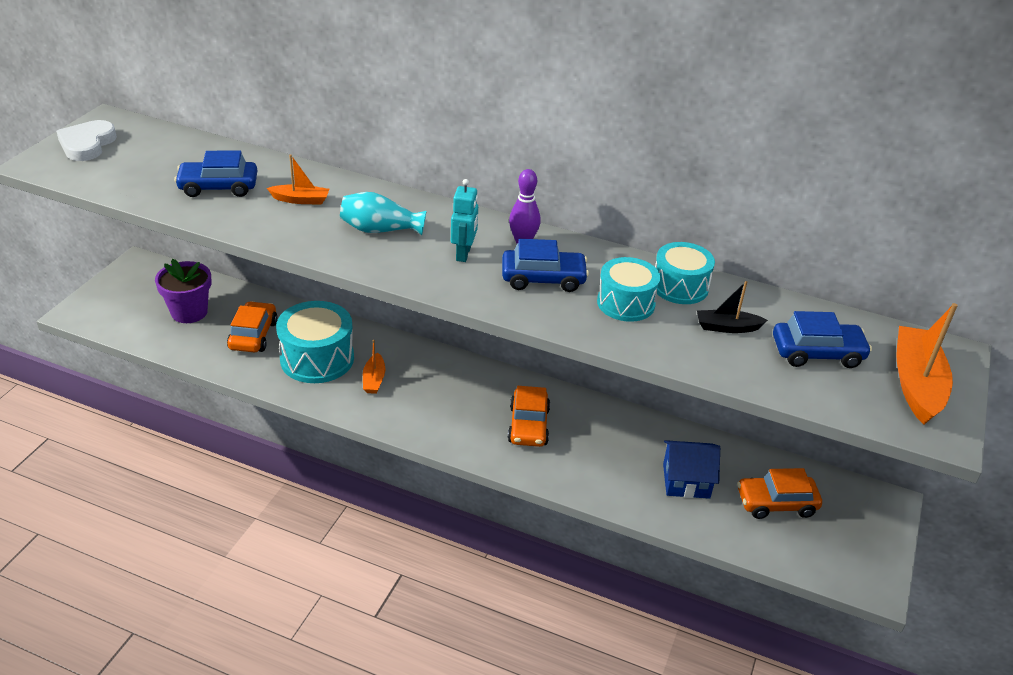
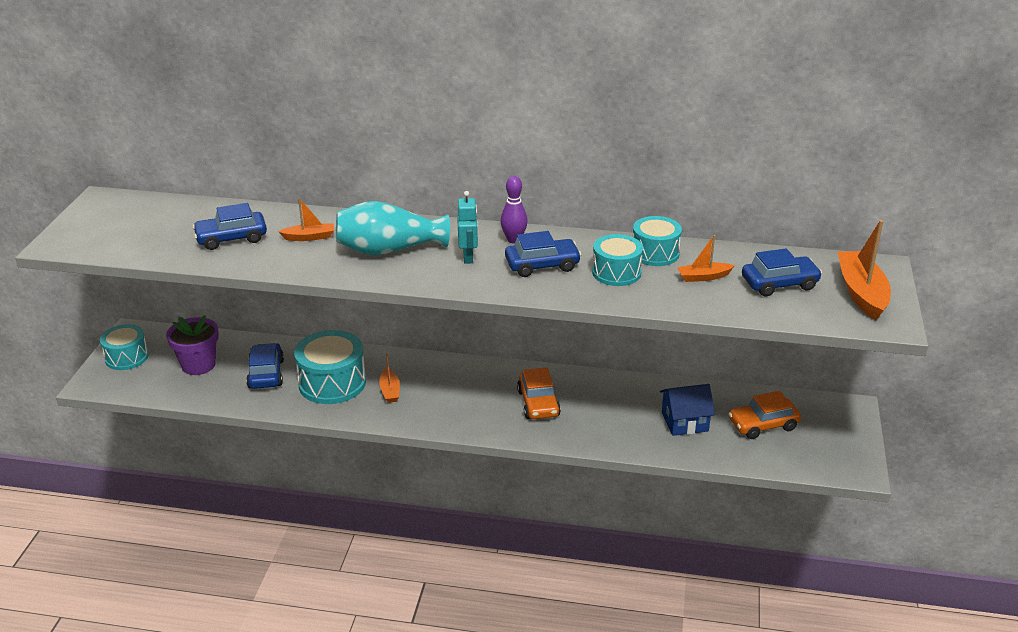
camera: 10 degrees left, 5 degrees down
(87, 144) = (93, 222): white heart -> none
(122, 290) = (126, 357): none -> turquoise drum
(253, 335) = (266, 374): orange car -> blue car
(380, 230) = (389, 250): turquoise vase -> turquoise vase, size x1.51
(727, 327) = (703, 277): black boat -> orange boat

